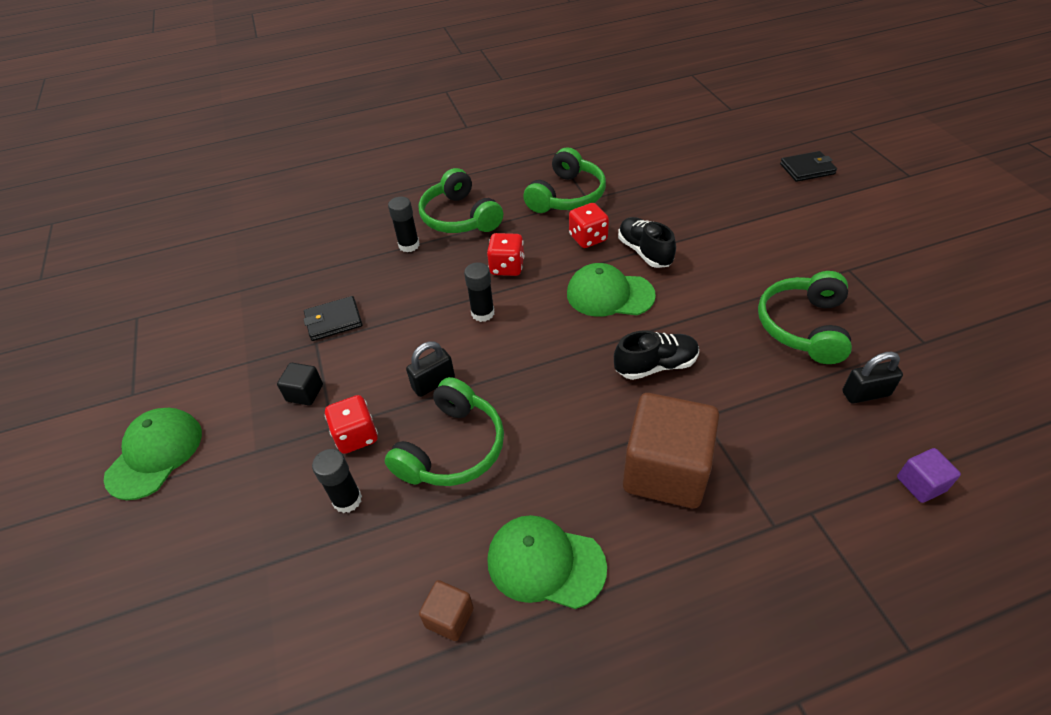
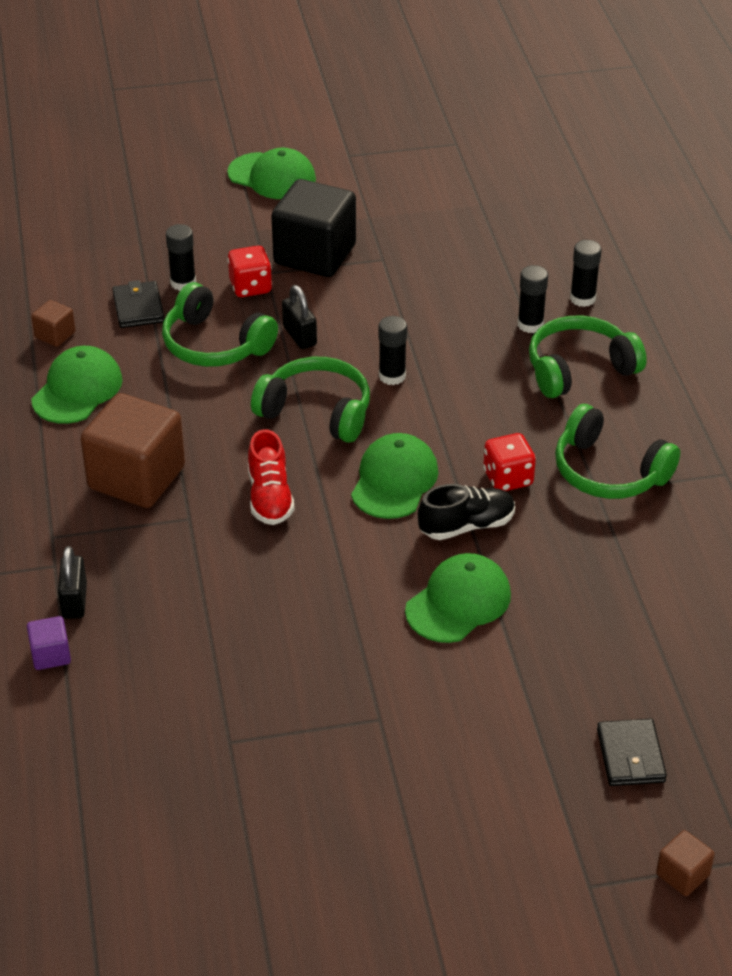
camera: 95 degrees right, 5 degrees down
(305, 393) = (315, 255): black cube -> black cube, size x2.25
(334, 321) = (411, 270): black wallet -> black wallet (138, 308)
(375, 223) = (582, 298): none -> black glue stick
(507, 267) = (467, 401): red dice -> none
(655, 365) = (270, 497): black shoe -> red shoe
(721, 247) = (458, 602): none -> green cap
(803, 326) = (289, 637): green headphones -> green headphones (317, 411)
(865, 393) = (173, 656): black padlock -> black padlock (74, 601)
(876, 147) = (682, 875): none -> brown cube

